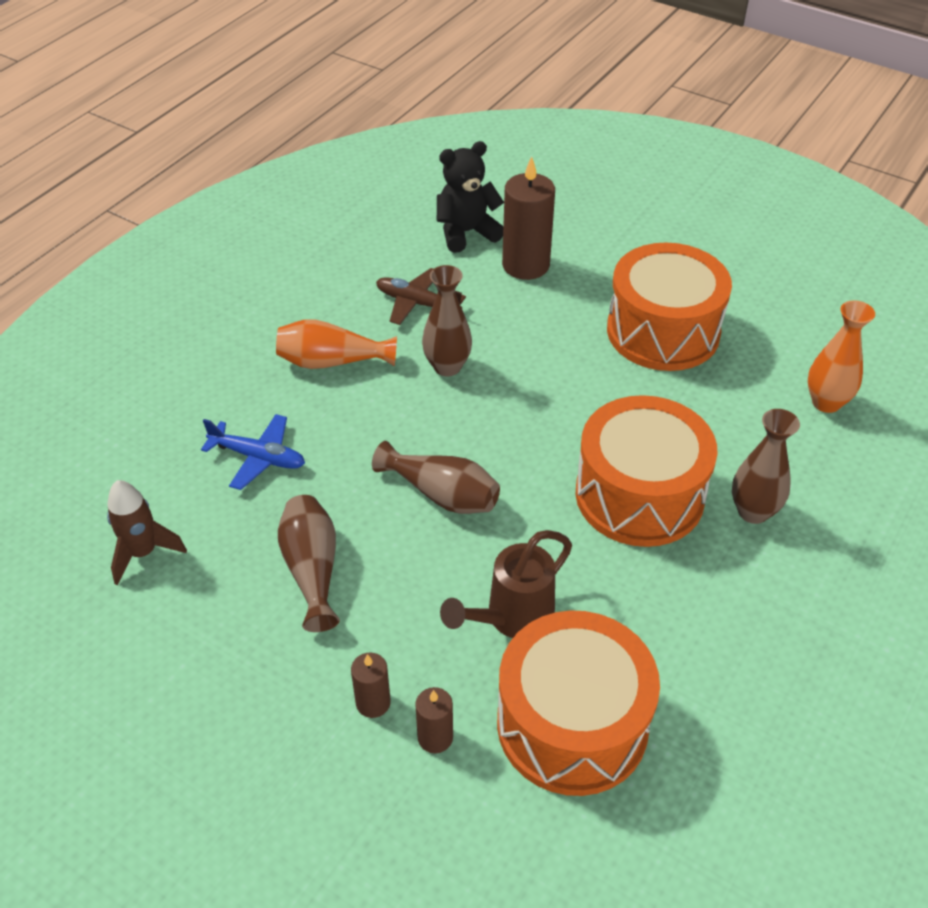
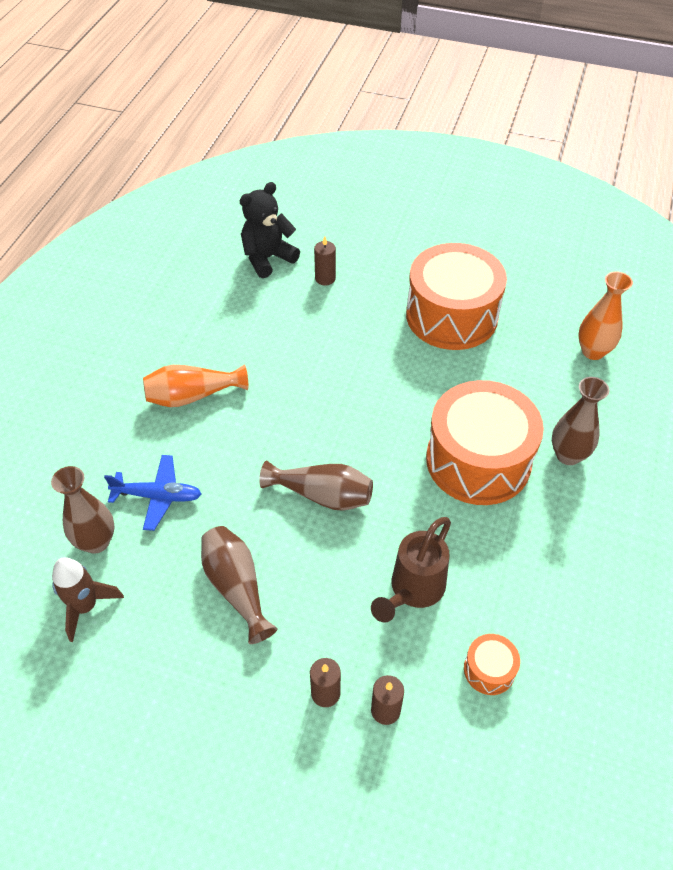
camera: 15 degrees left, 5 degrees up
(417, 303) = (247, 329): brown plane -> none
(447, 366) = (290, 381): brown vase -> brown vase (96, 542)
(525, 265) = (325, 278): brown candle -> brown candle, size x0.52
(572, 724) = (489, 670): orange drum -> orange drum, size x0.41

